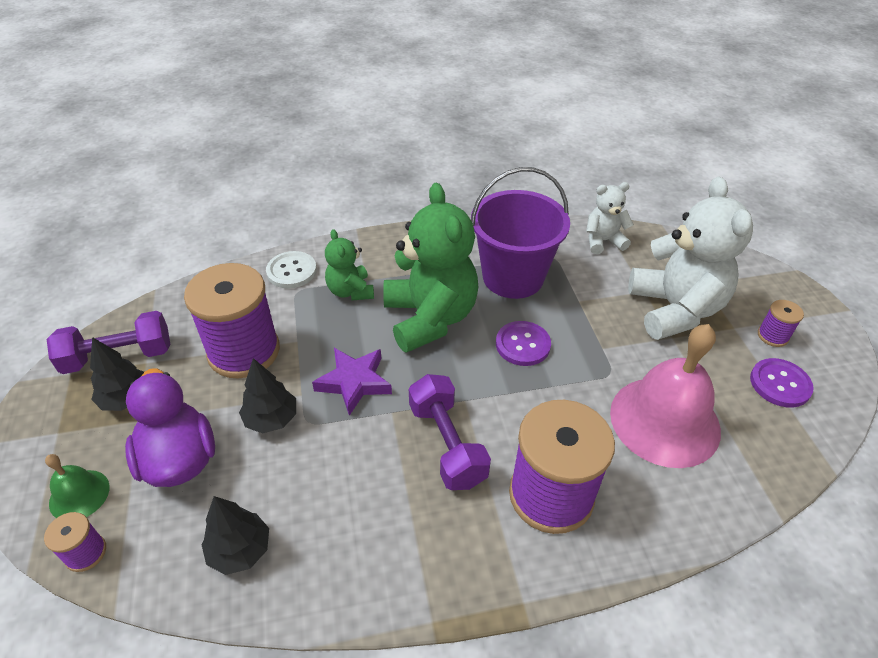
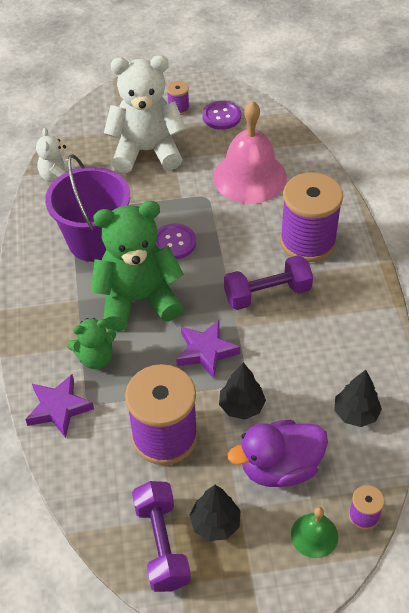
camera: 85 degrees left, 5 degrees up
(291, 271) = (59, 408): white button -> purple star

